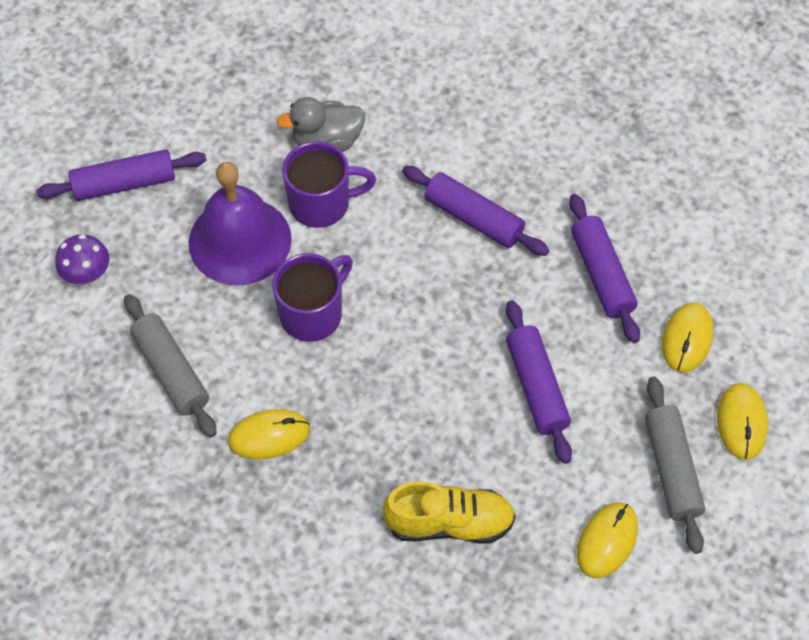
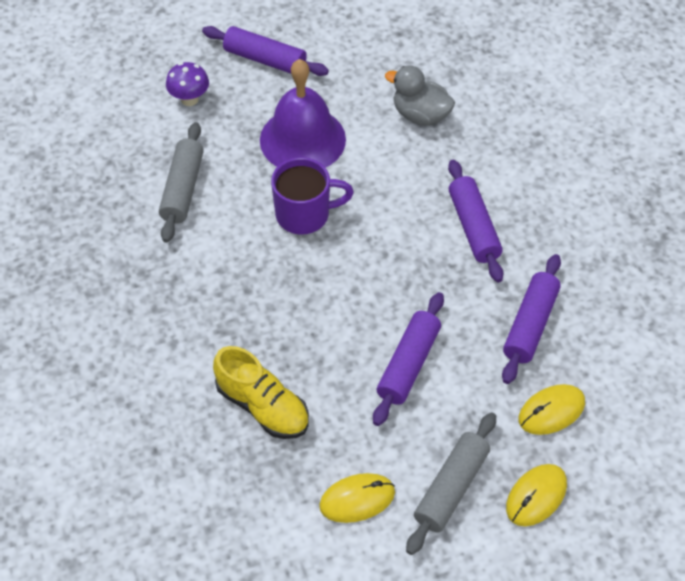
camera: 40 degrees right, 5 degrees down
(269, 436) = (203, 269): yellow mouse -> none
(321, 204) = (378, 151): purple mug -> none

